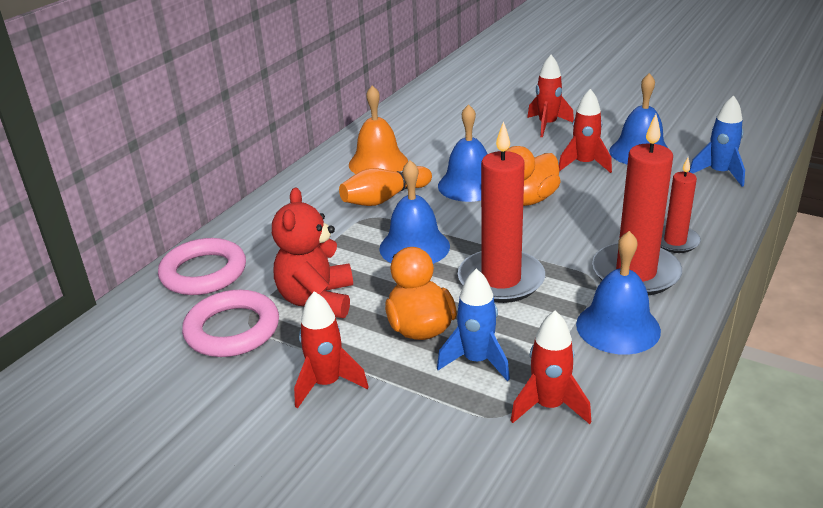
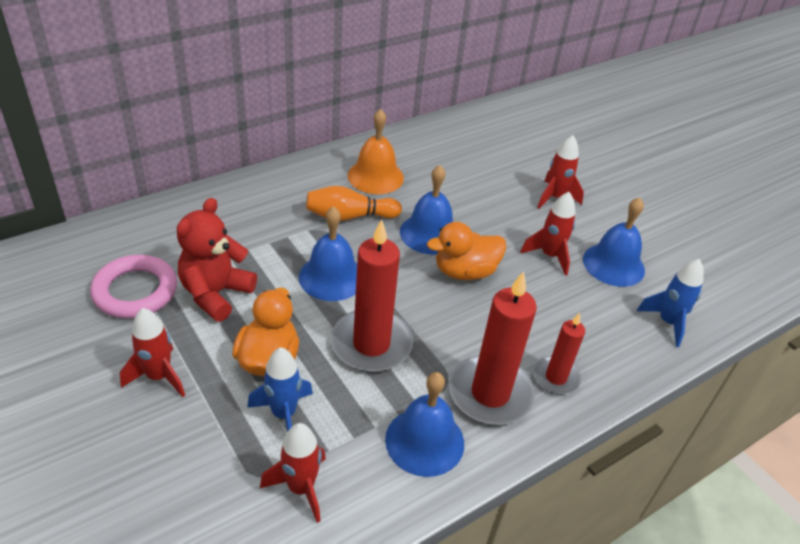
camera: 20 degrees right, 10 degrees up
(203, 272) = (158, 227): pink ring -> none

